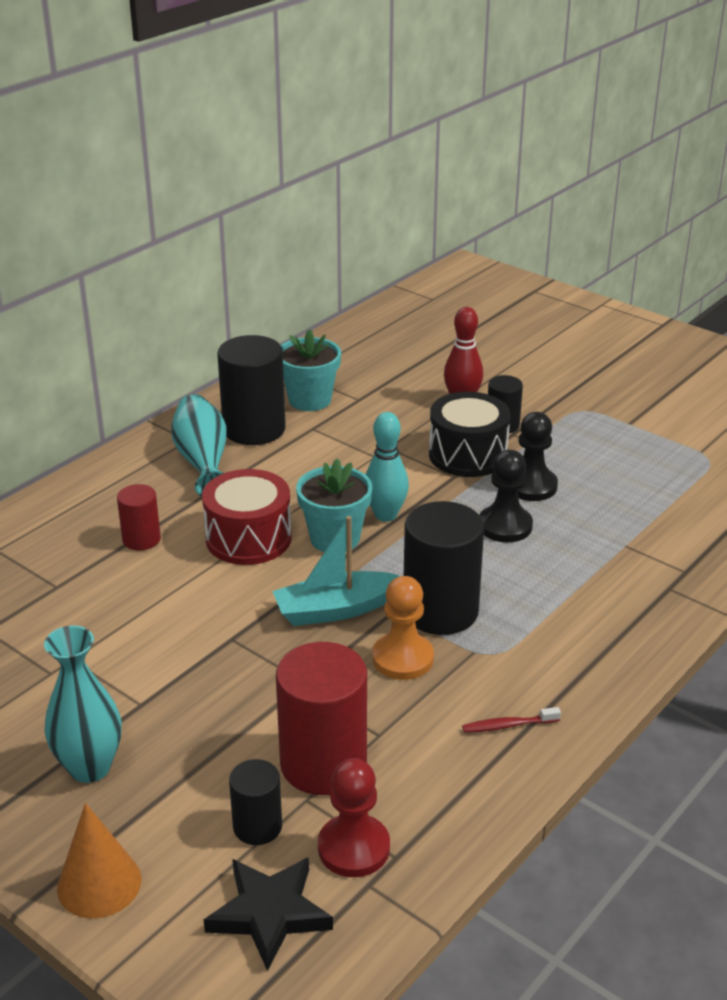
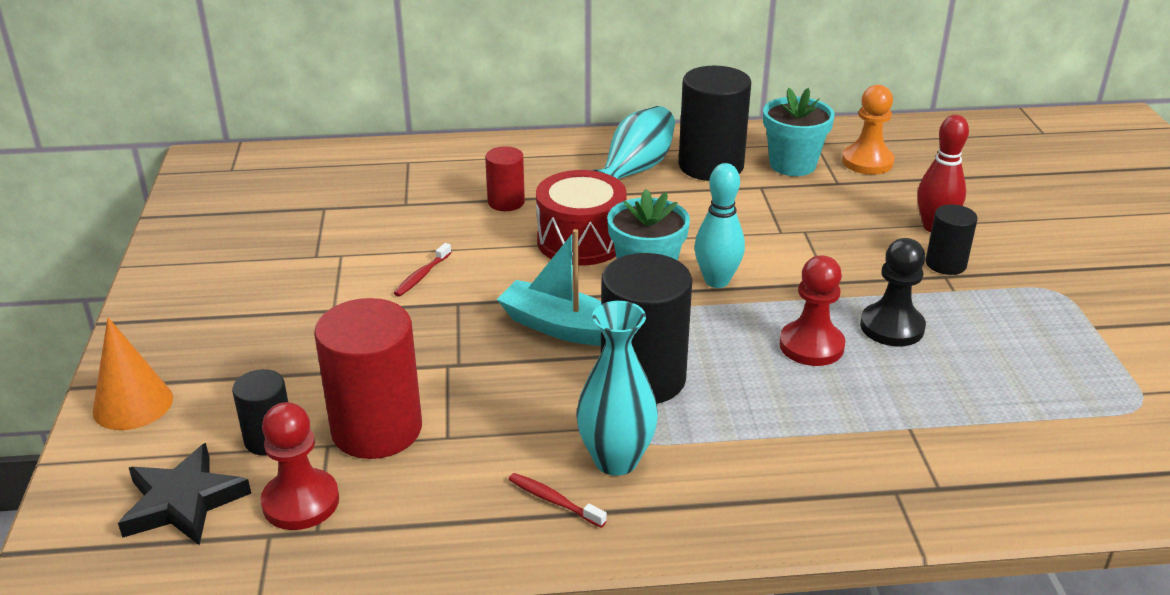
camera: 45 degrees right, 0 degrees up
(90, 767) = (242, 329): turquoise vase -> turquoise vase (616, 460)
(169, 635) = (422, 276): none -> red toothbrush
(402, 658) = (554, 394): orange pawn -> orange pawn (867, 162)
(468, 455) = (870, 272): black drum -> none
(505, 526) = (811, 346): black pawn -> red pawn

